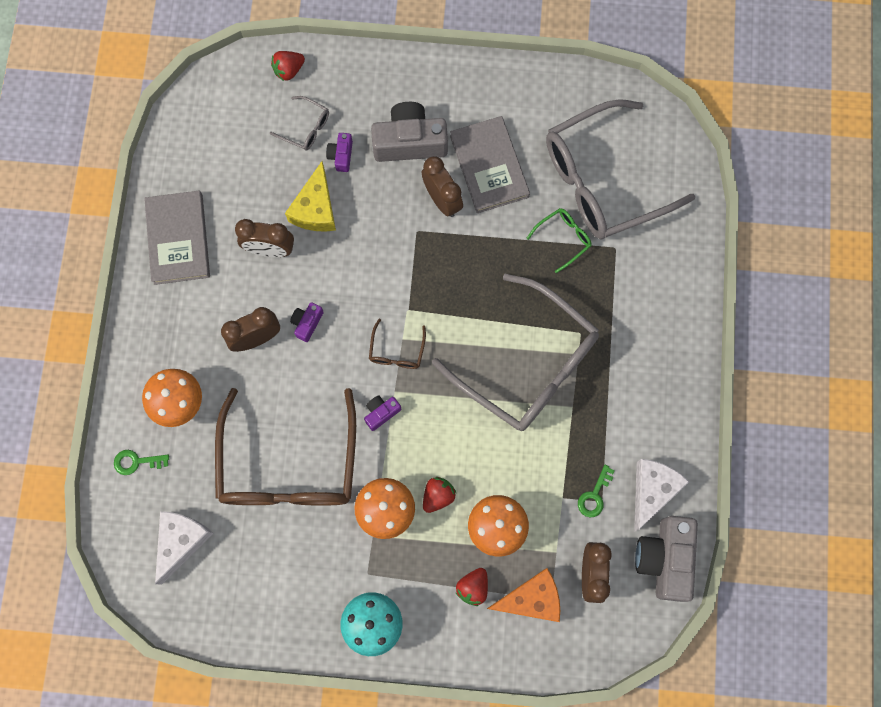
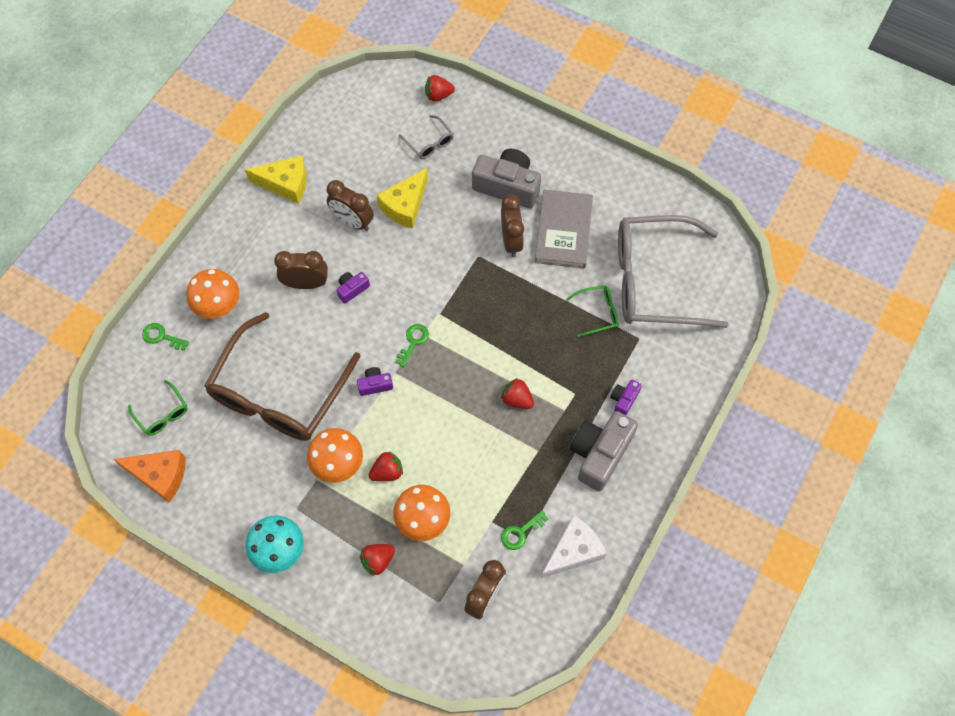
camera: 25 degrees right, 10 degrees down
(178, 239) = (285, 184): grey book -> yellow cheese
(181, 541) = (162, 413): white cheese -> green glasses
(341, 155) = (446, 174): purple camera -> purple camera (624, 400)
(397, 351) = (413, 342): brown glasses -> green key
(527, 364) = (517, 399): grey glasses -> red strawberry
(531, 599) = (422, 594): orange cheese -> orange cheese (160, 475)
(665, 559) = (556, 614): grey camera -> grey camera (600, 454)

